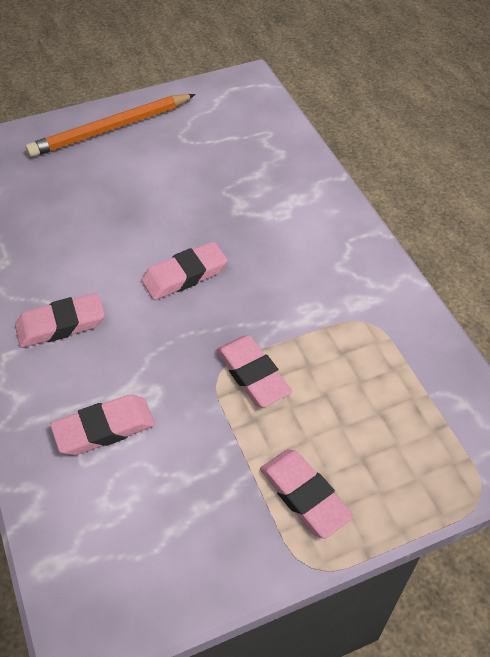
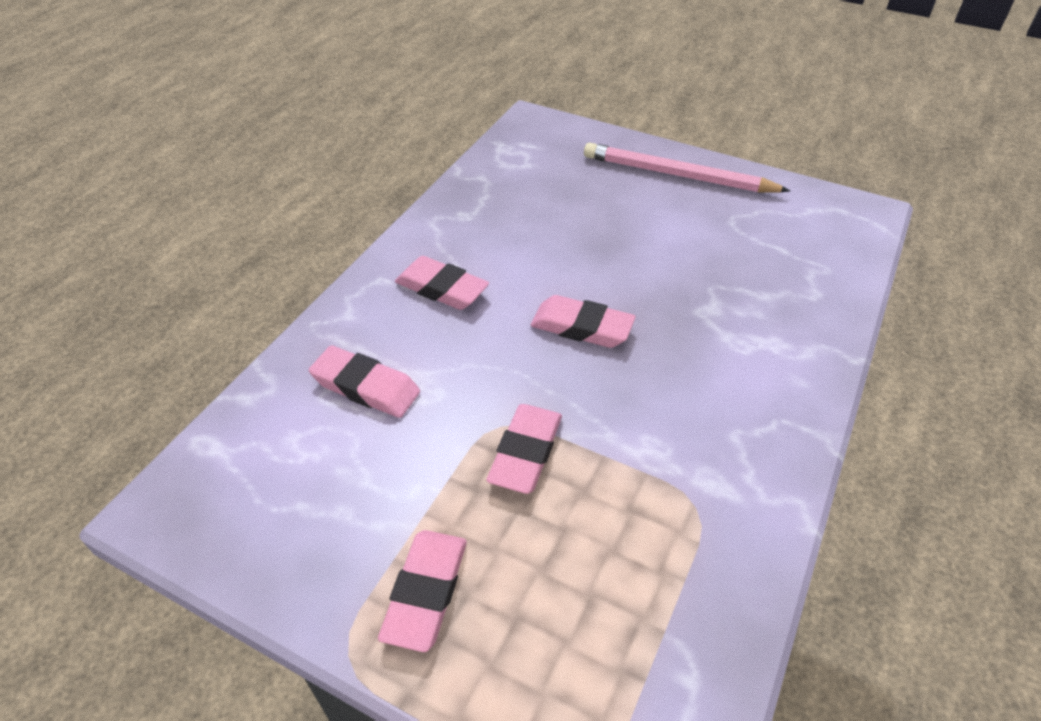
camera: 50 degrees right, 5 degrees down
(111, 129) = (678, 175): orange pencil -> pink pencil

